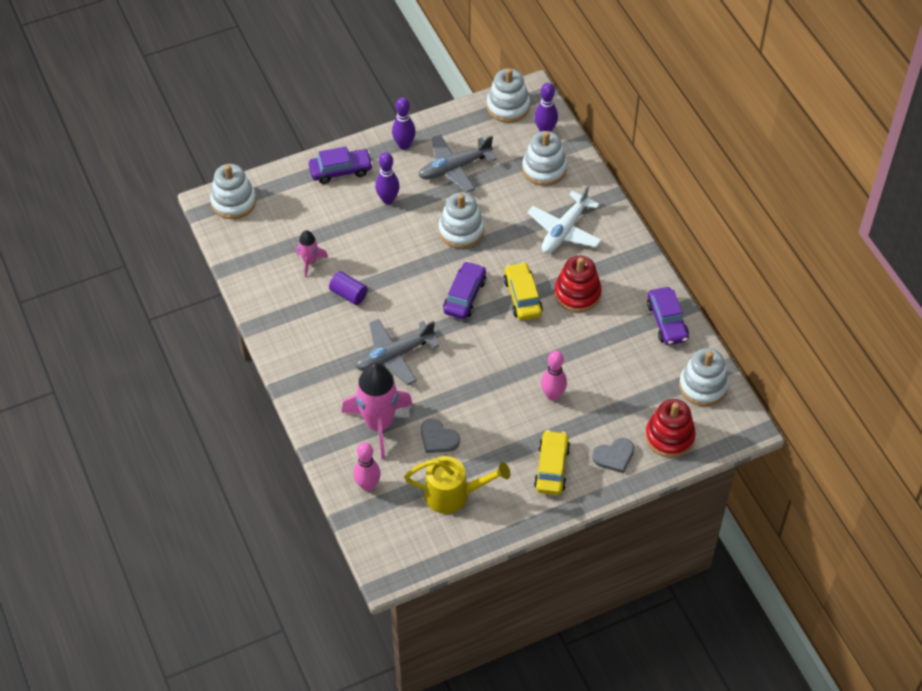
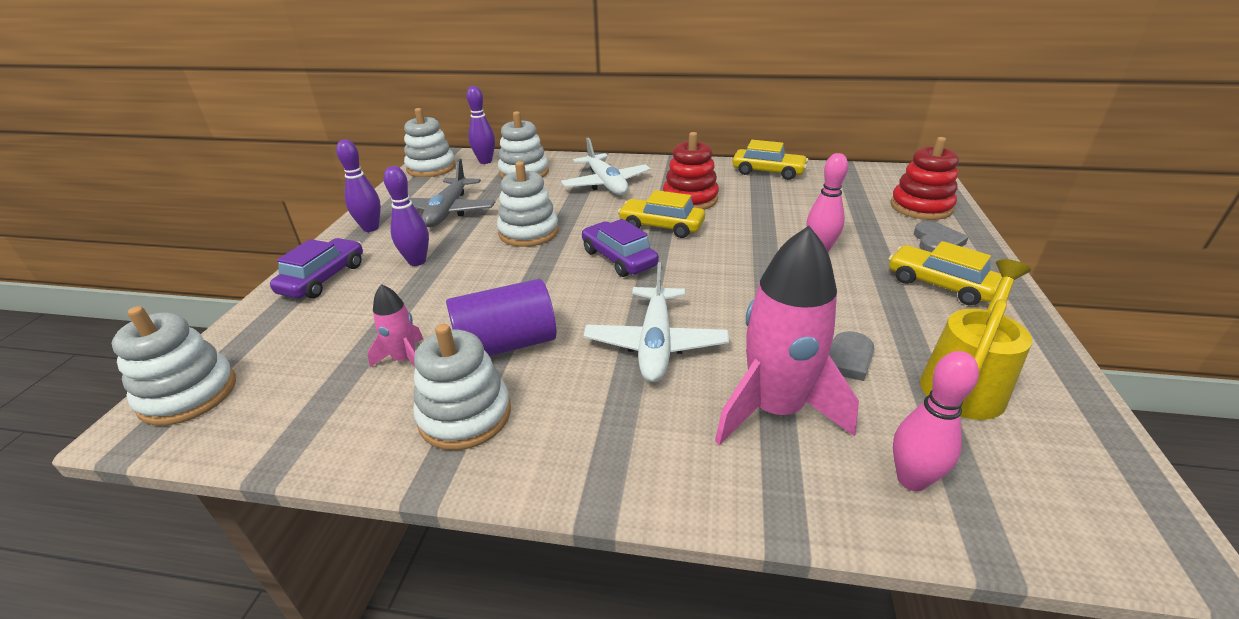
camera: 55 degrees left, 20 degrees down
(348, 294) = (506, 344): purple cylinder -> purple cylinder, size x1.68
(394, 356) = (655, 344): grey plane -> white plane
(666, 322) = (768, 172): purple car -> yellow car
(703, 386) = (861, 177): white stacking toy -> white stacking toy (465, 415)

